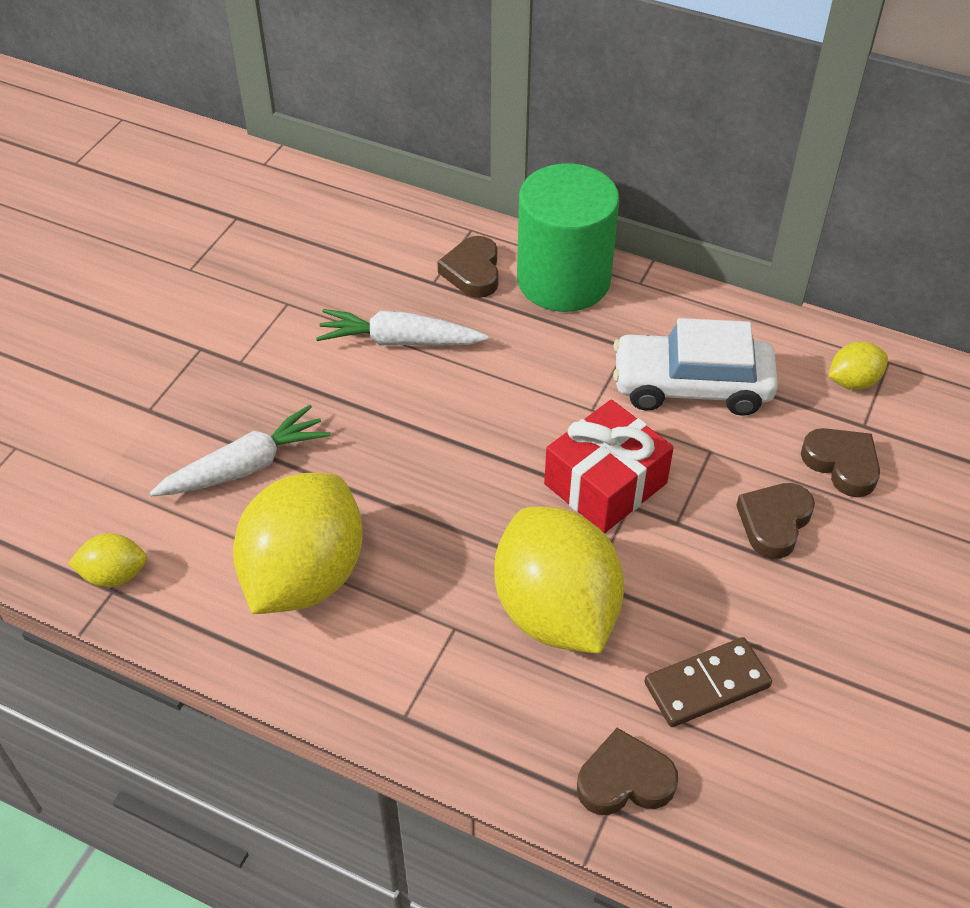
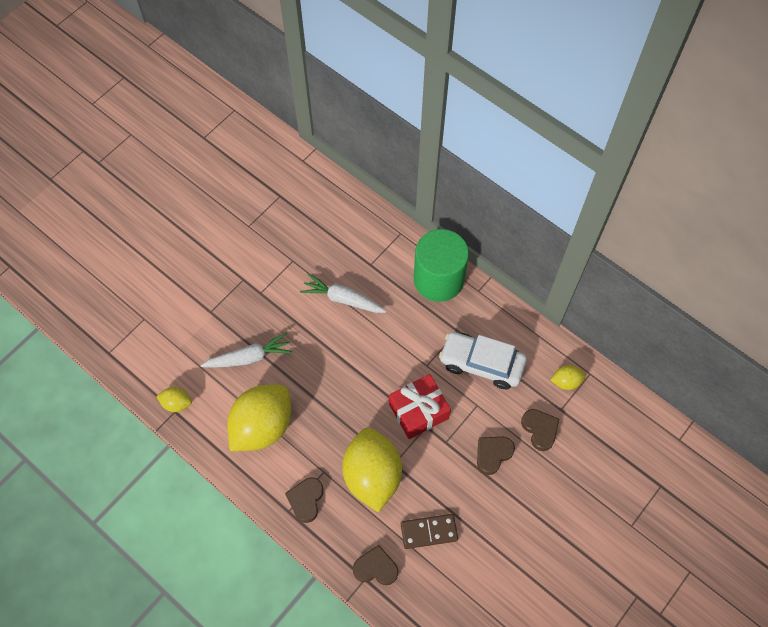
camera: 15 degrees right, 15 degrees up
(473, 272) = (393, 262): brown heart -> brown heart (306, 500)

